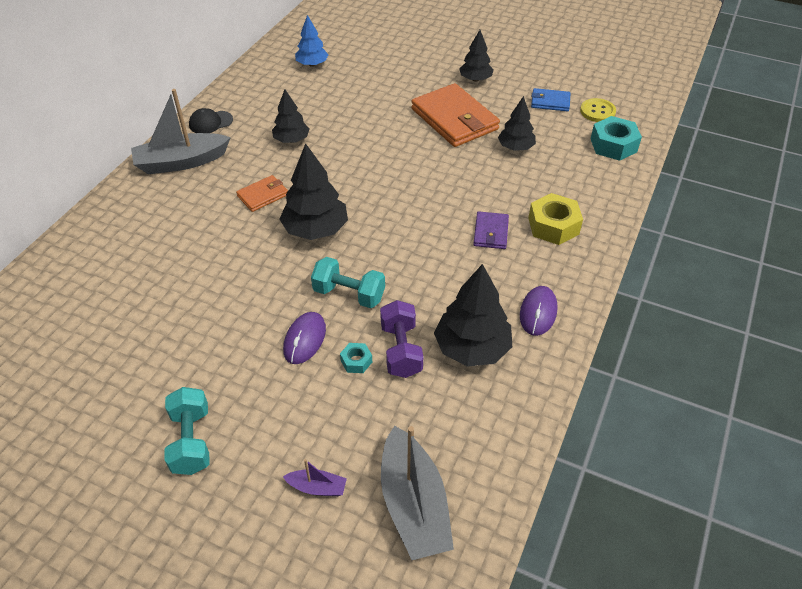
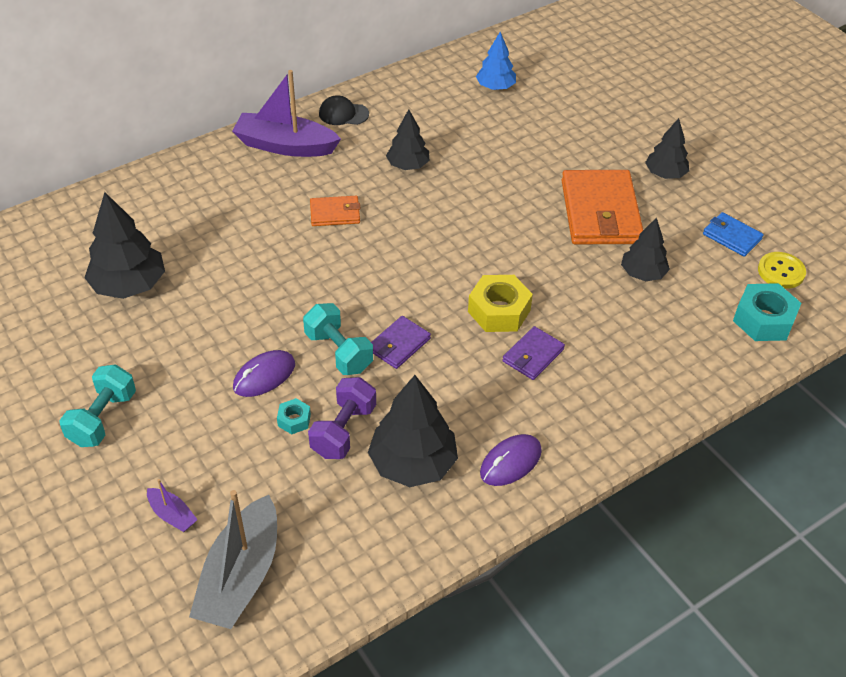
camera: 30 degrees right, 0 degrees up
(181, 162) = (285, 146): grey boat -> purple boat
(315, 229) = (358, 271): black tree -> black tree (129, 285)
(390, 268) = (399, 344): none -> purple wallet
(553, 226) = (608, 380): yellow nut -> yellow nut (499, 311)

